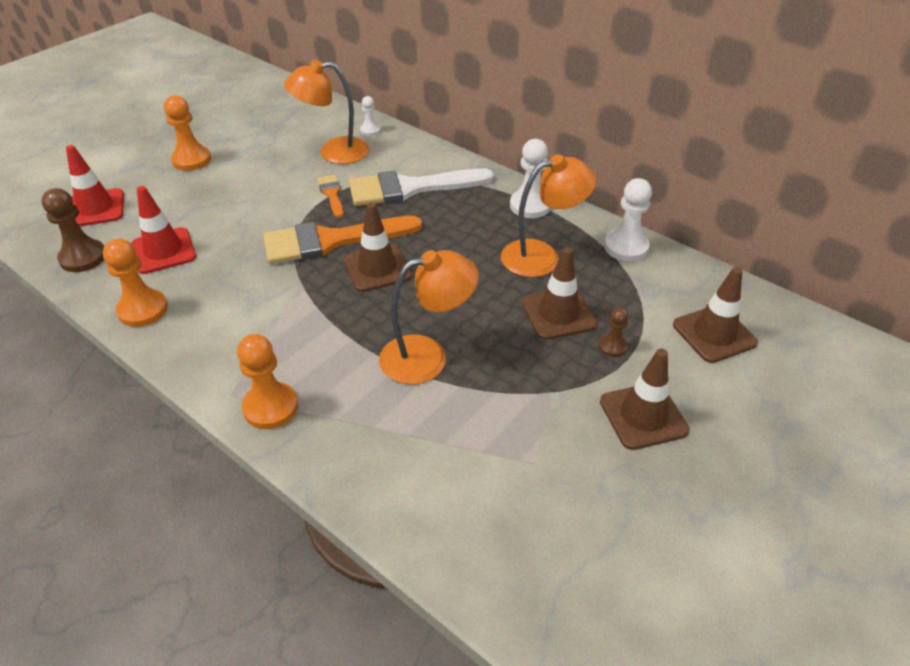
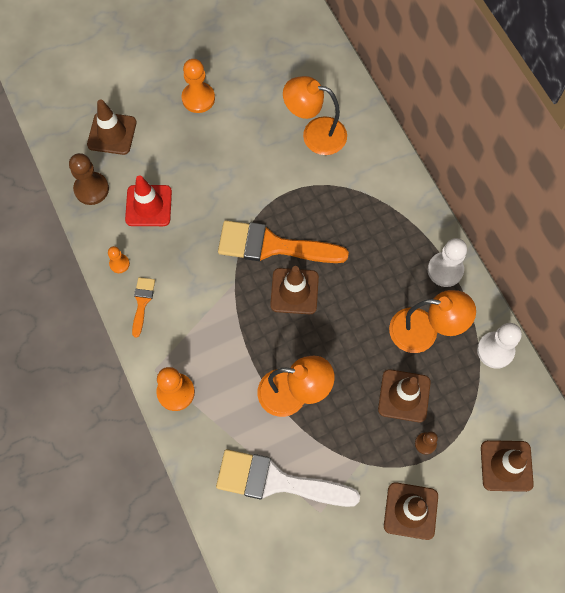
camera: 25 degrees right, 25 degrees up
(96, 208) = (112, 133): red traffic cone -> brown traffic cone
(143, 310) = (119, 264): orange pawn -> orange pawn, size x0.56
(332, 194) = (293, 189): orange brush -> orange brush (142, 302)
(370, 130) = (357, 115): white pawn -> none
(410, 188) = (359, 208): white brush -> white brush (277, 481)

